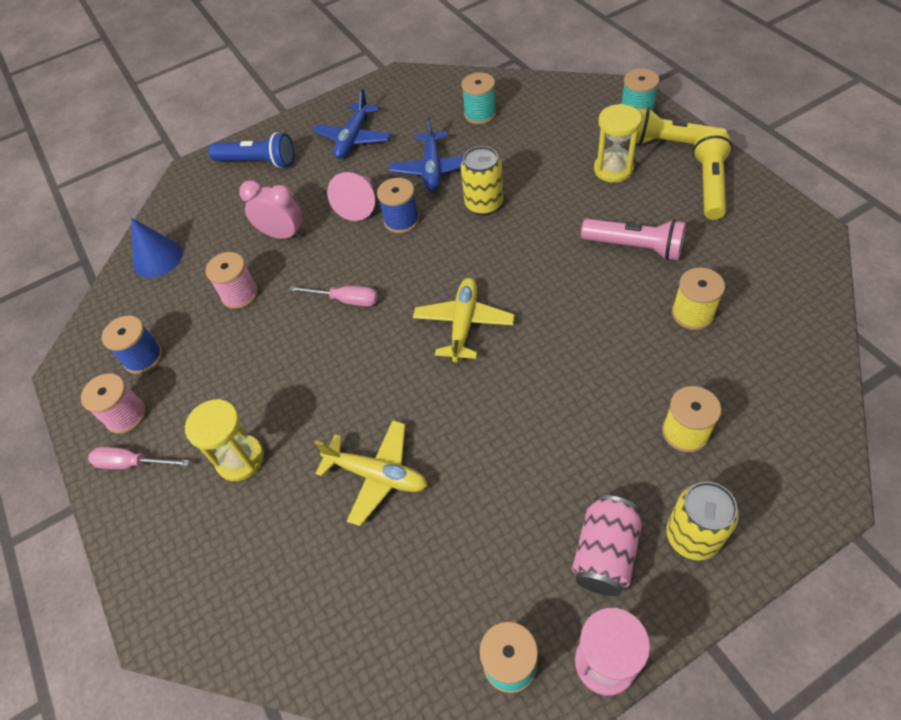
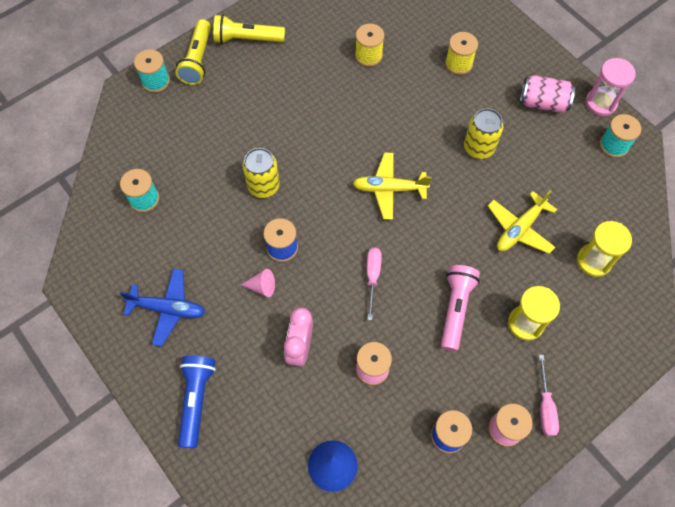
camera: 105 degrees left, 10 degrees up
(359, 204) = (262, 286): pink cone -> pink cone, size x0.63
(377, 475) = (519, 228): yellow plane -> yellow plane turned 150 degrees counterclockwise
(432, 169) = (218, 231): blue plane -> none
(613, 169) = (226, 97): yellow hourglass -> yellow hourglass (593, 261)
(635, 247) = (310, 85): pink flashlight -> pink flashlight (455, 309)
(692, 536) = (523, 64): yellow can -> yellow can (478, 148)

